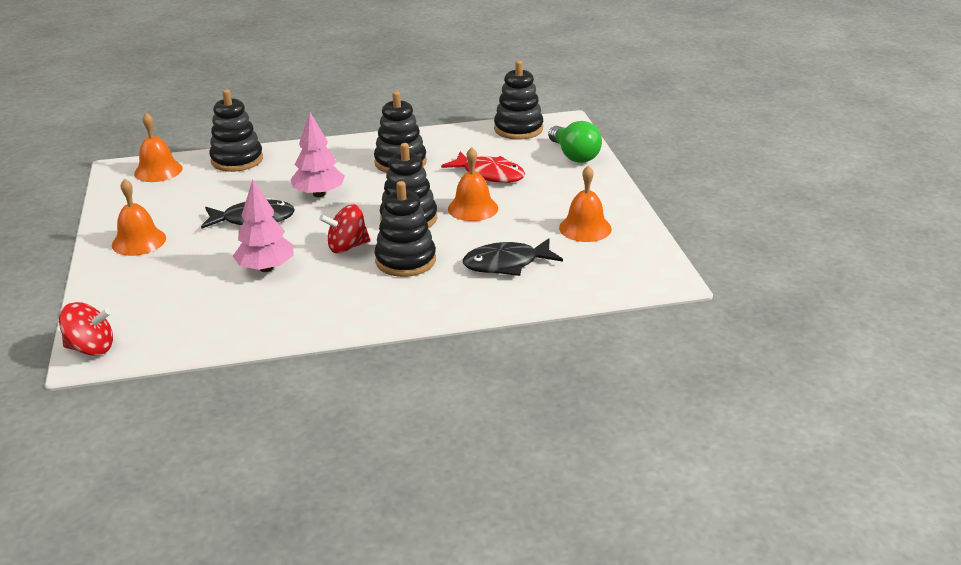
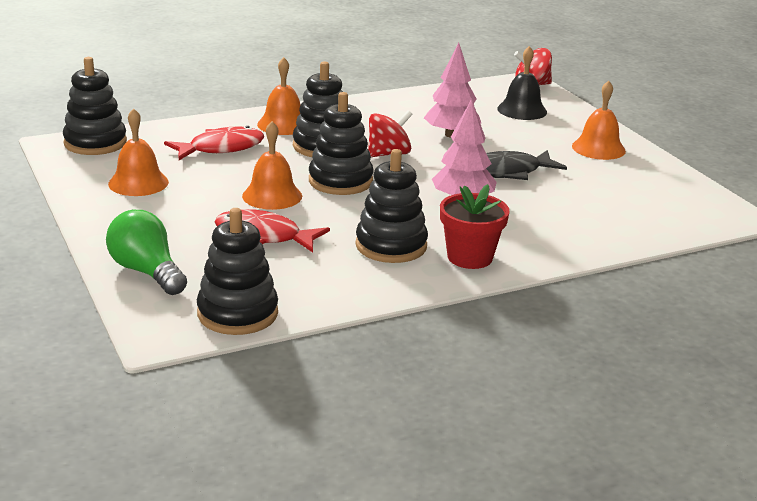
camera: 165 degrees right, 5 degrees down
(153, 302) = (522, 110): none -> black bell
(158, 170) = (687, 216): orange bell -> orange bell (283, 124)
(237, 160) = (609, 236): black stacking toy -> black stacking toy (95, 143)
(351, 151) = (470, 257): none -> red flower pot
(506, 264) = (221, 148): black fish -> red fish

